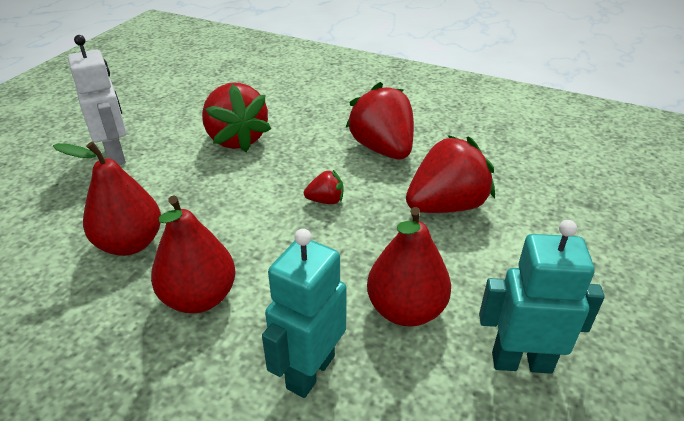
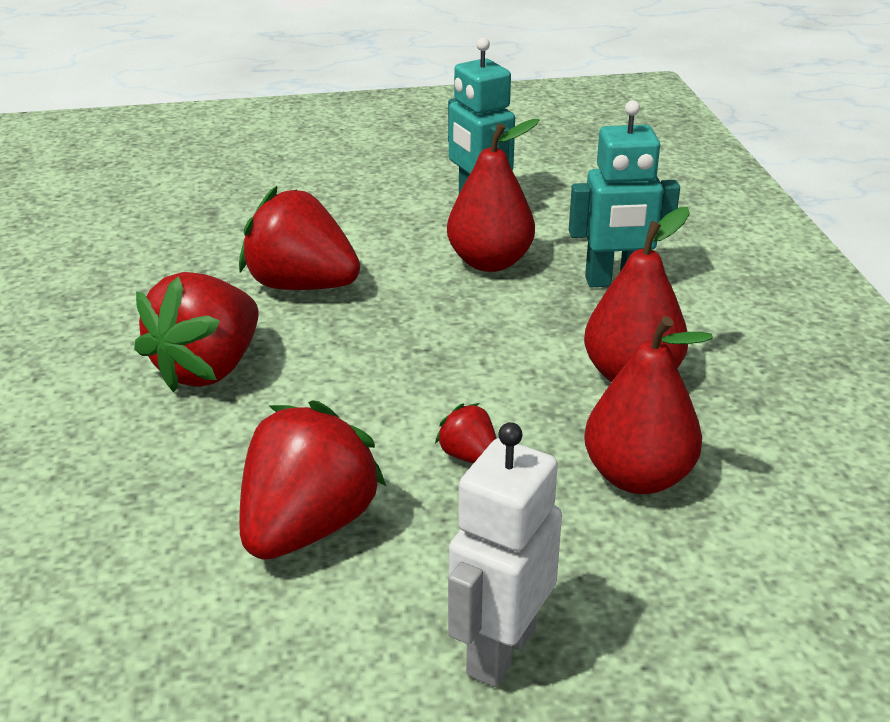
camera: 125 degrees left, 5 degrees down
(326, 200) = (379, 367): red strawberry -> red strawberry (469, 456)

